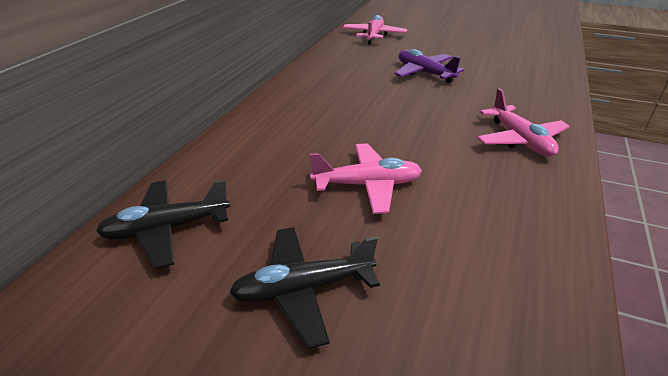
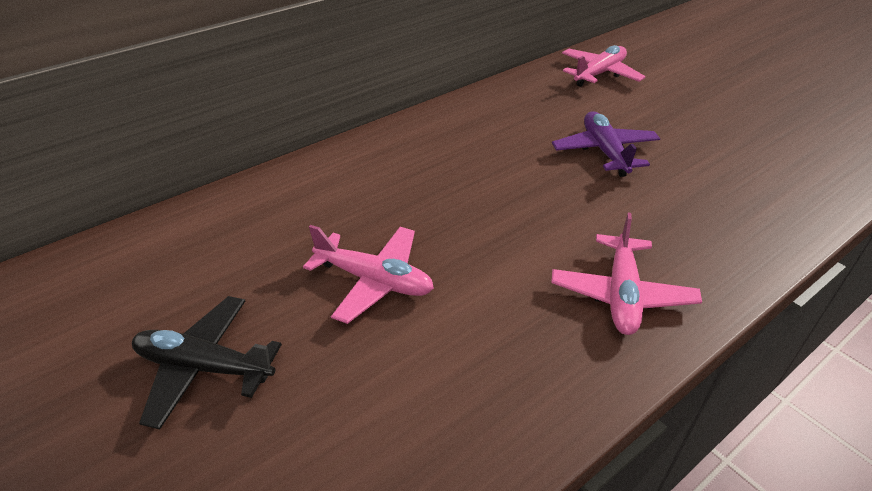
camera: 30 degrees right, 5 degrees up
(167, 229) = (159, 253): black plane -> none

